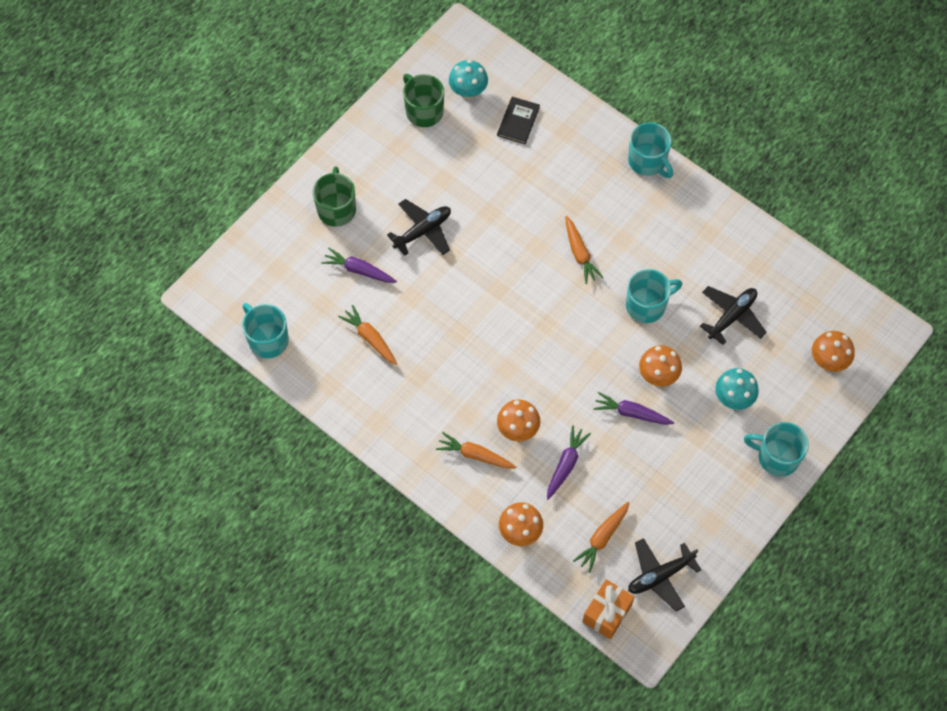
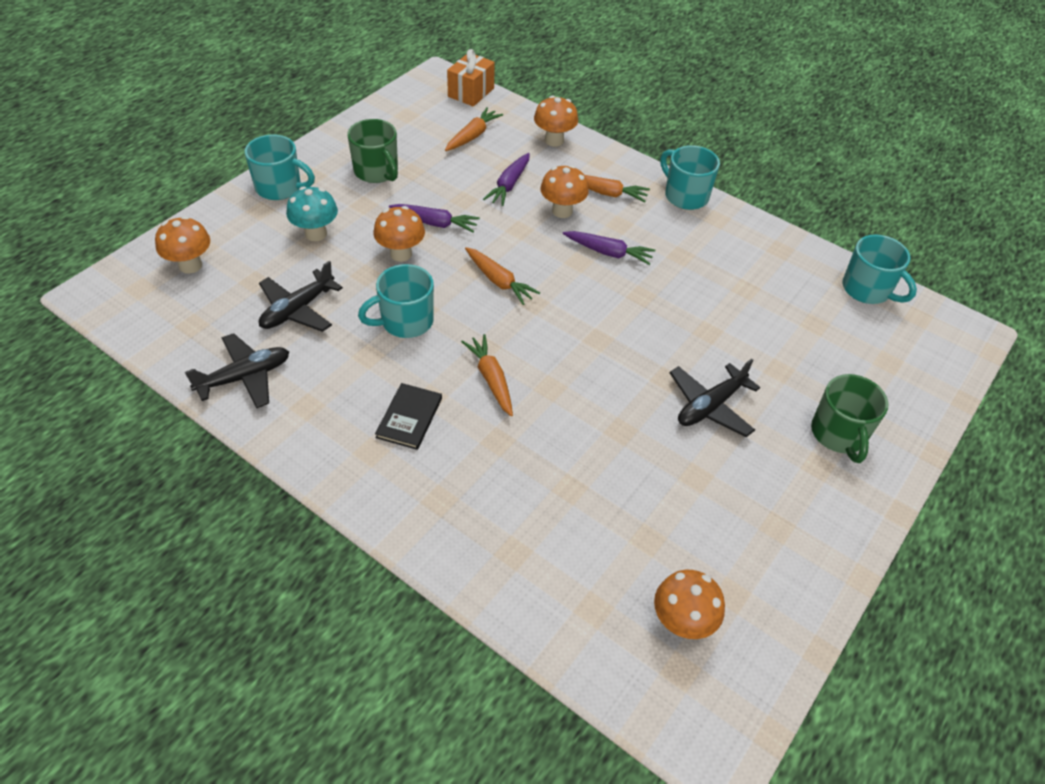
camera: 175 degrees right, 15 degrees down
(359, 270) = (782, 360): purple carrot -> purple carrot (608, 252)
(370, 338) = (746, 290): orange carrot -> orange carrot (499, 281)
(423, 111) = (750, 586): green mug -> green mug (376, 171)
(468, 92) = (682, 622): turquoise mushroom -> orange mushroom
(518, 121) = (591, 570): black book -> black book (409, 418)
(647, 161) = (381, 506): turquoise mug -> turquoise mug (685, 196)
(660, 576) = (419, 112): black plane -> black plane (244, 377)

